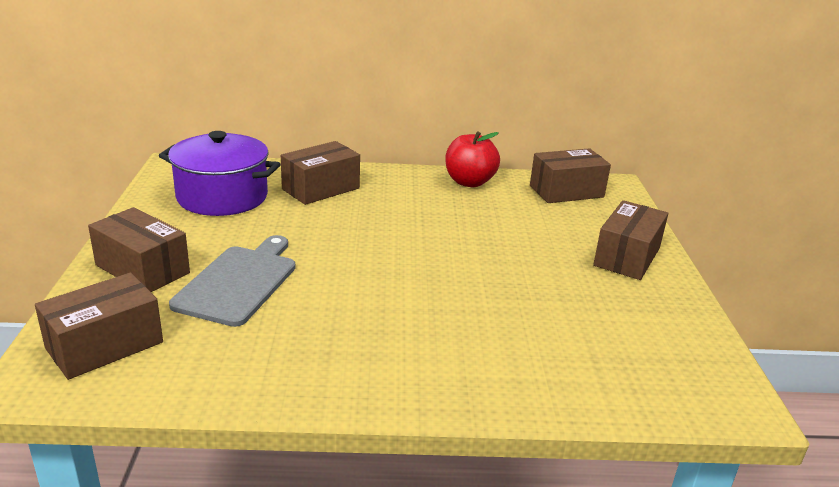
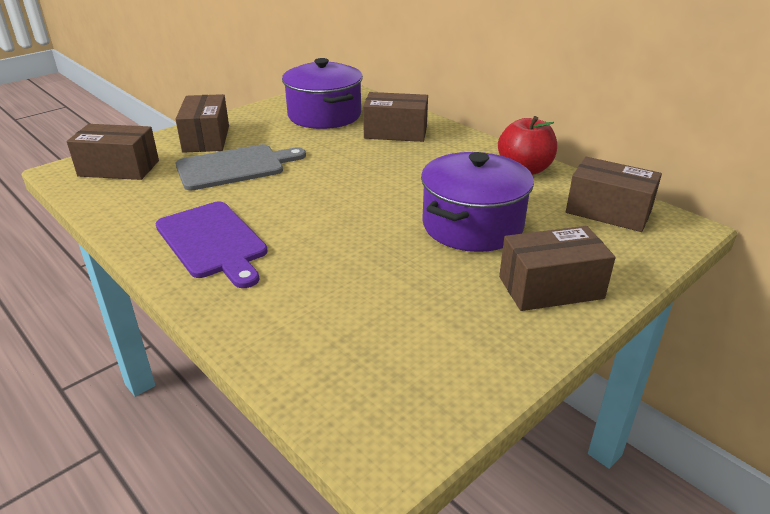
camera: 50 degrees right, 5 degrees up
(367, 354) = (213, 242): none -> purple cutting board
(516, 239) = (472, 225): none -> purple pot

